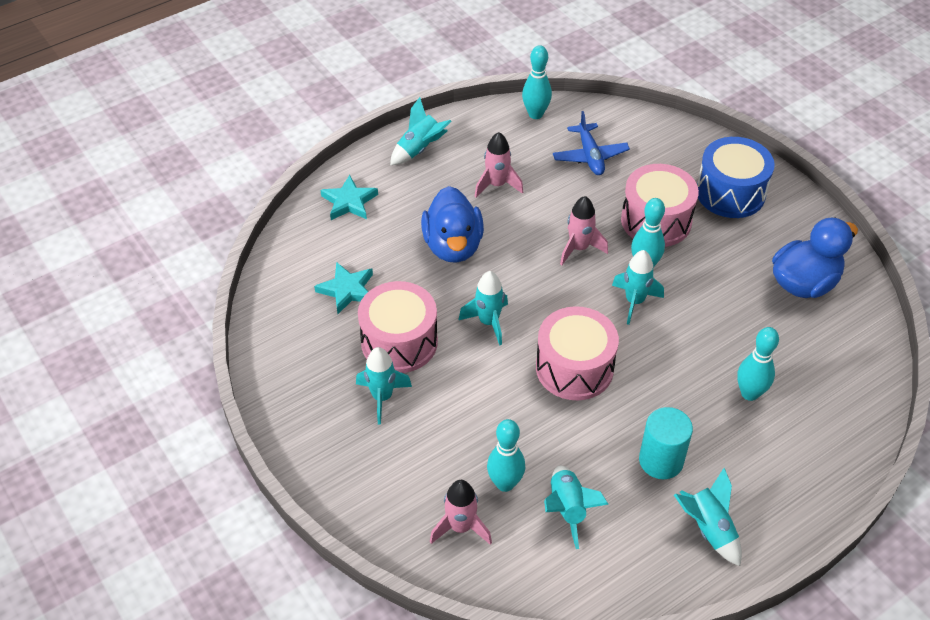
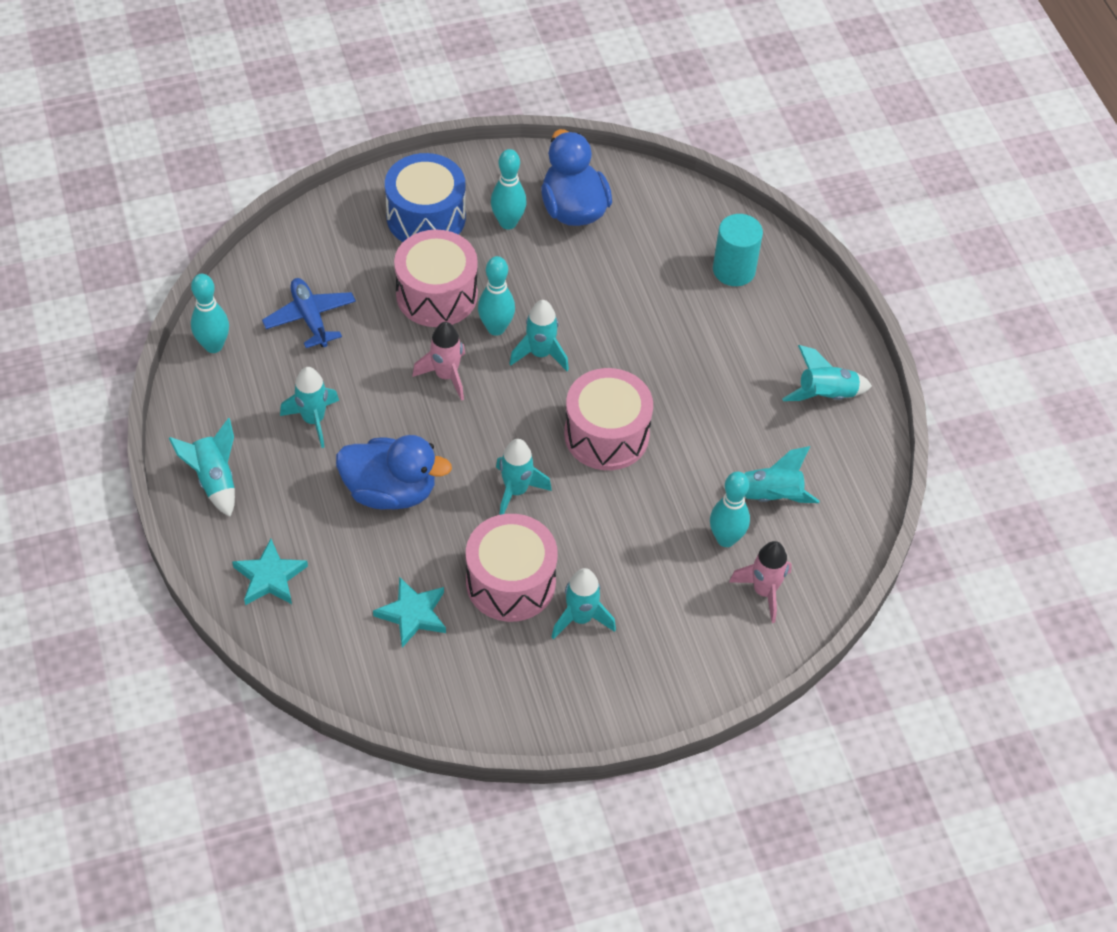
camera: 75 degrees left, 5 degrees up
(497, 185) = (313, 420): pink rocket -> turquoise rocket
(590, 156) = (310, 318): blue plane -> blue plane turned 120 degrees counterclockwise
(661, 460) = (741, 403): turquoise cylinder -> turquoise cylinder (734, 270)
(749, 393) = (689, 306): turquoise bowling pin -> turquoise bowling pin (508, 223)

